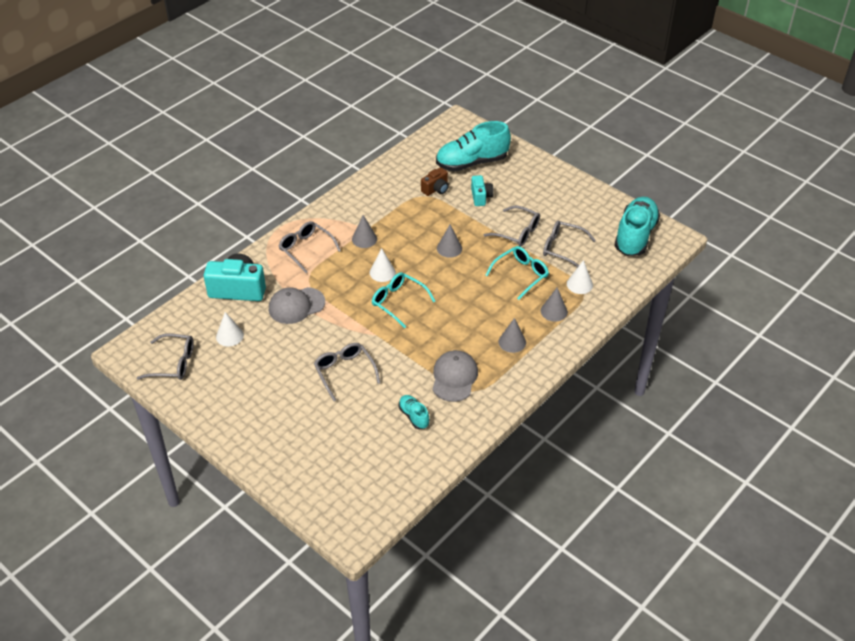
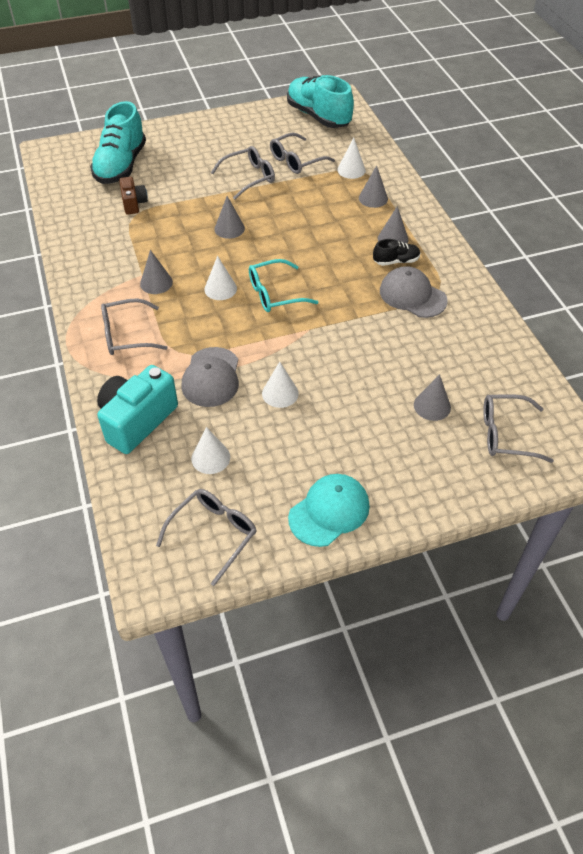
camera: 60 degrees left, 5 degrees up
(220, 410) = (329, 511): none -> turquoise cap
(304, 345) = (280, 393): none -> white cone
(344, 372) = (346, 375): grey glasses -> grey glasses (506, 434)
(345, 429) = (432, 406): none -> grey cone
(414, 416) = (446, 345): turquoise shoe -> none
(481, 197) = (177, 180): turquoise camera -> none
(486, 353) = (396, 261): none -> black shoe
(521, 275) = (308, 198): turquoise glasses -> none

